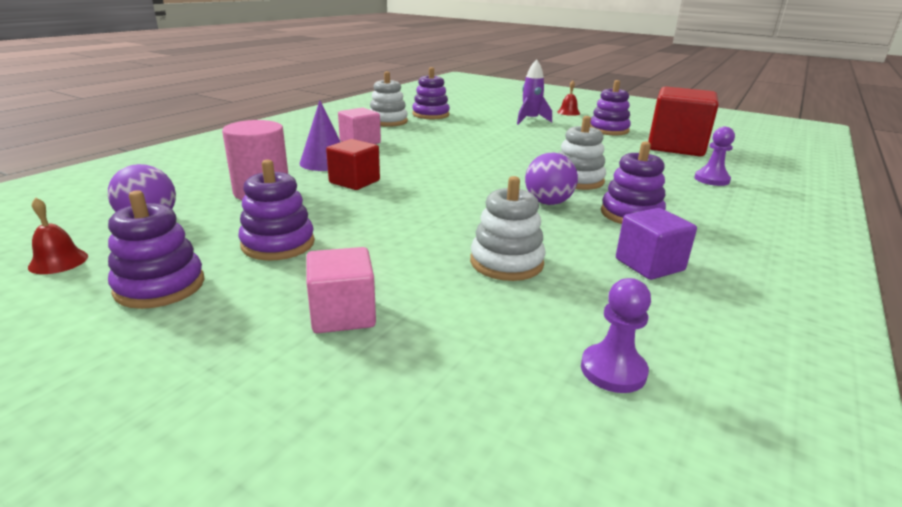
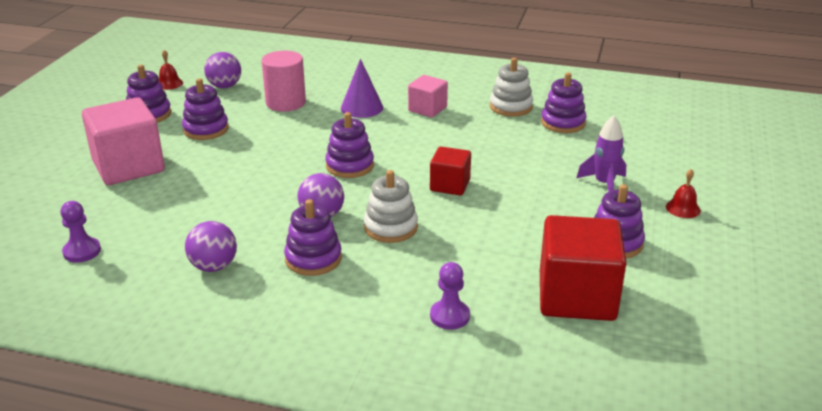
camera: 75 degrees right, 5 degrees up
(343, 314) = (128, 166): pink cube -> pink cube, size x1.80
(354, 182) = (324, 128): red cube -> red cube (450, 185)
(451, 181) = (349, 166): none -> purple stacking toy
(506, 262) = (201, 207): white stacking toy -> none
(649, 265) = (214, 266): purple cube -> purple ball

